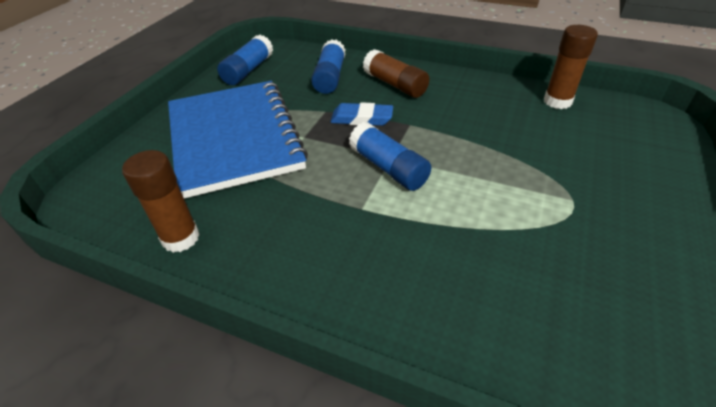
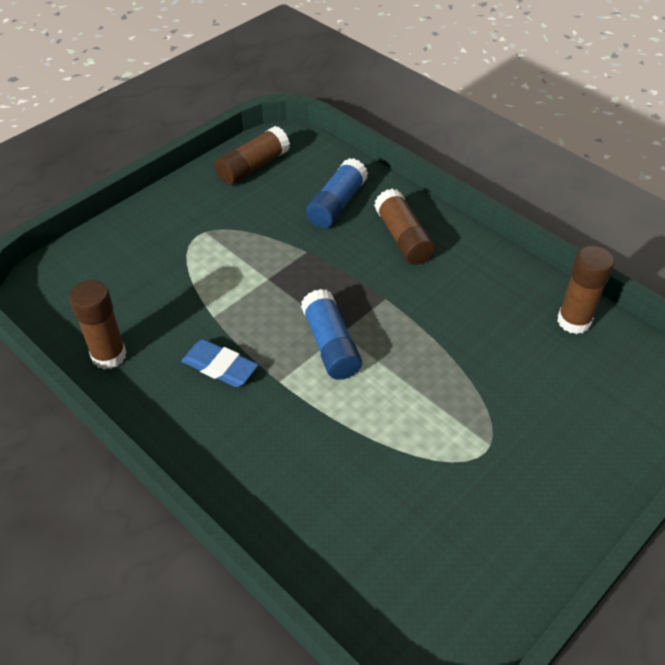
camera: 20 degrees right, 5 degrees up
(234, 138) = (199, 258): blue notebook -> none
(248, 70) = (253, 167): blue glue stick -> brown glue stick
(362, 118) = (339, 274): blue eraser -> blue eraser (220, 367)

